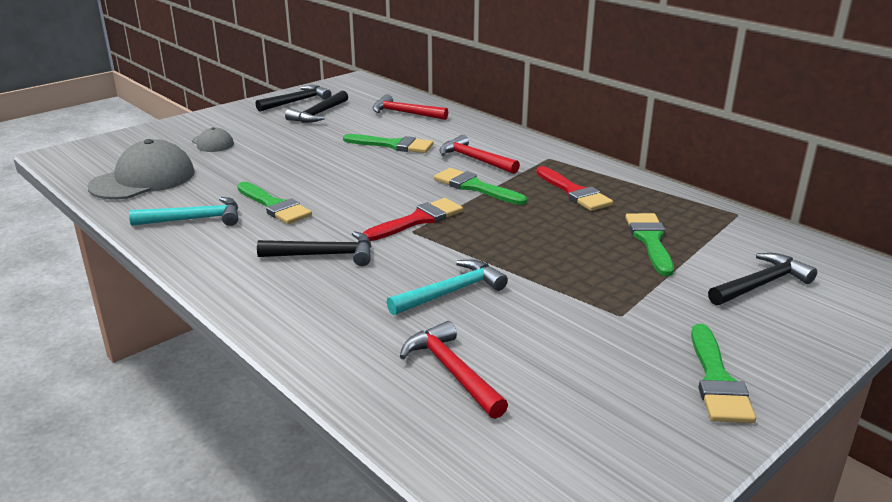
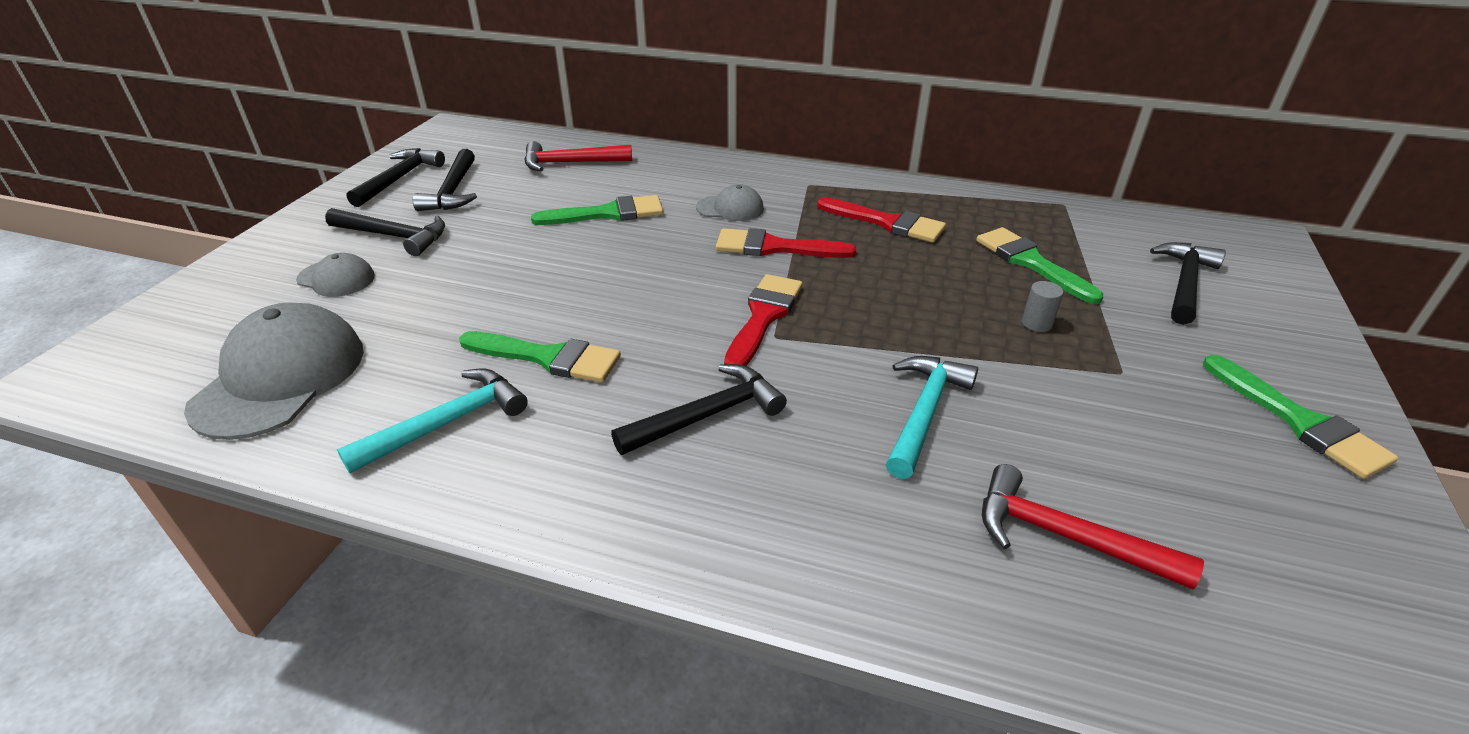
camera: 30 degrees left, 10 degrees up
(262, 130) = (393, 236): none -> black hammer
(475, 159) = (730, 208): red hammer -> grey cap
(475, 187) = (774, 247): green brush -> red brush
(599, 273) = (1036, 323): none -> grey cylinder

